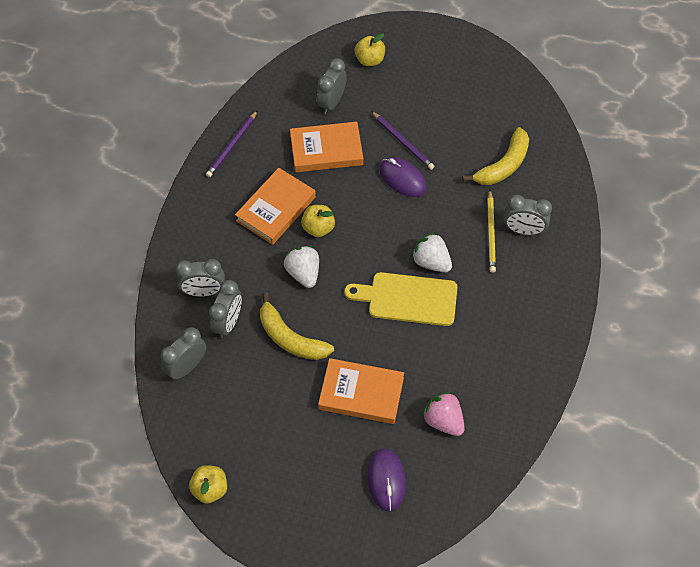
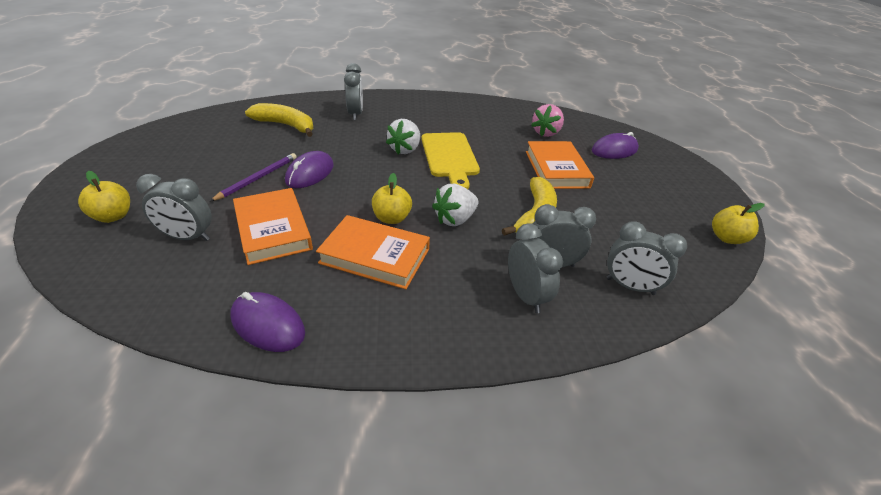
camera: 110 degrees left, 20 degrees down
(232, 145) = (268, 325): purple pencil -> purple mouse
(491, 233) = (362, 126): yellow pencil -> none

